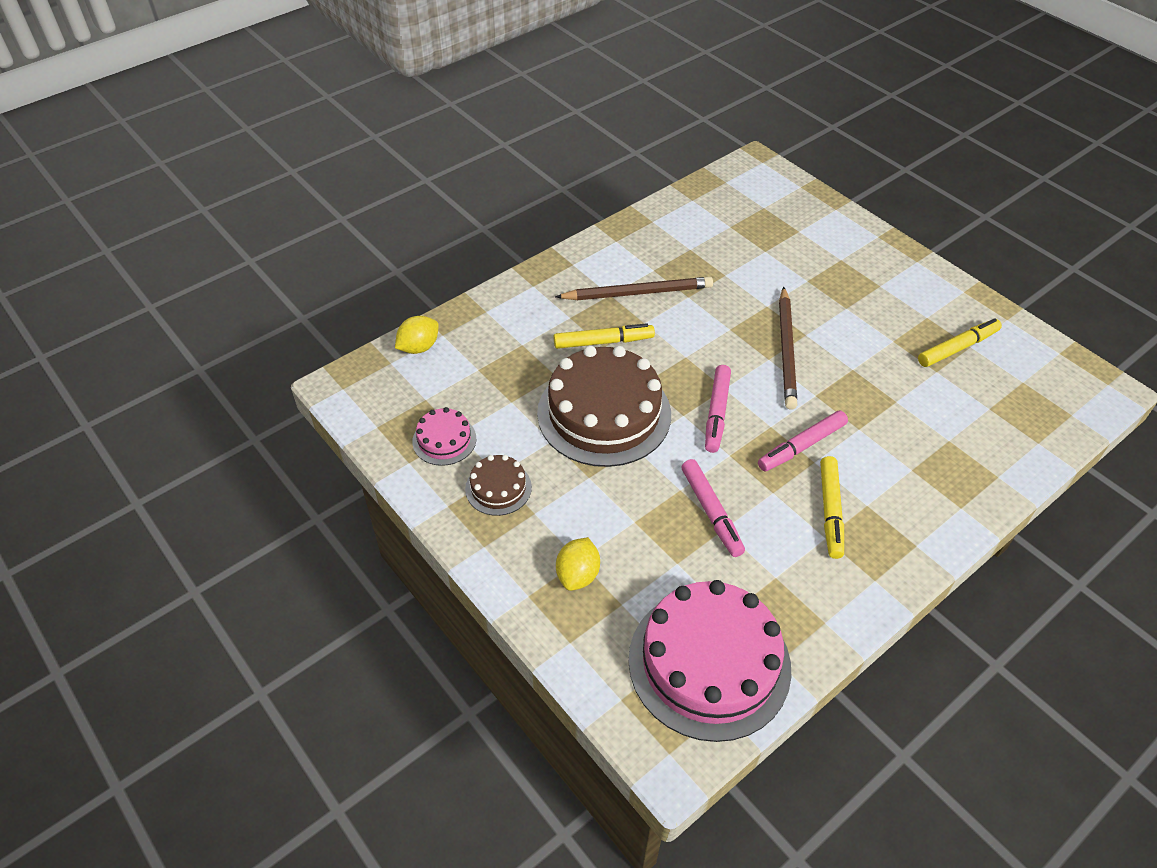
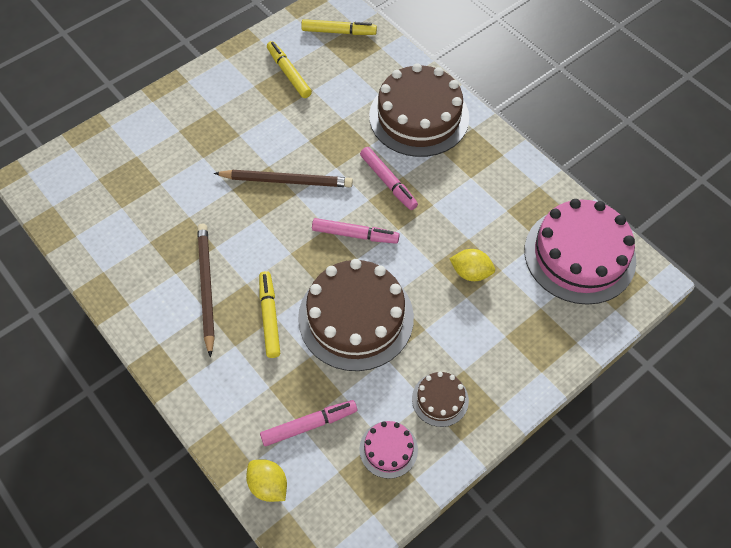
camera: 90 degrees left, 10 degrees up
(578, 575) = (519, 337): yellow lemon -> yellow lemon (470, 272)
(711, 512) = (454, 245): pink marker -> pink marker (309, 425)
(830, 511) = (447, 172): yellow marker -> yellow marker (339, 32)
(921, 482) = (419, 116): none -> brown cake

